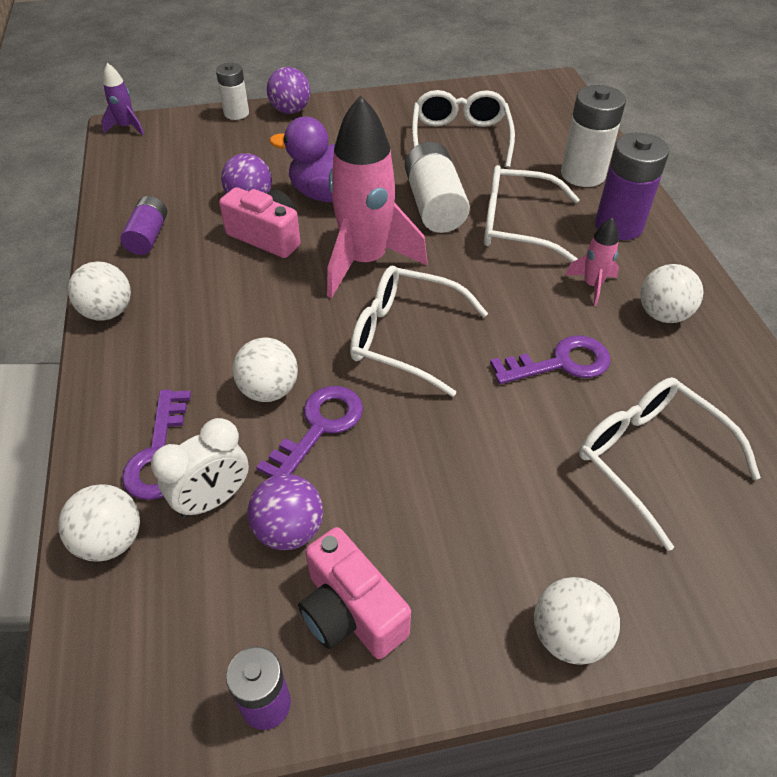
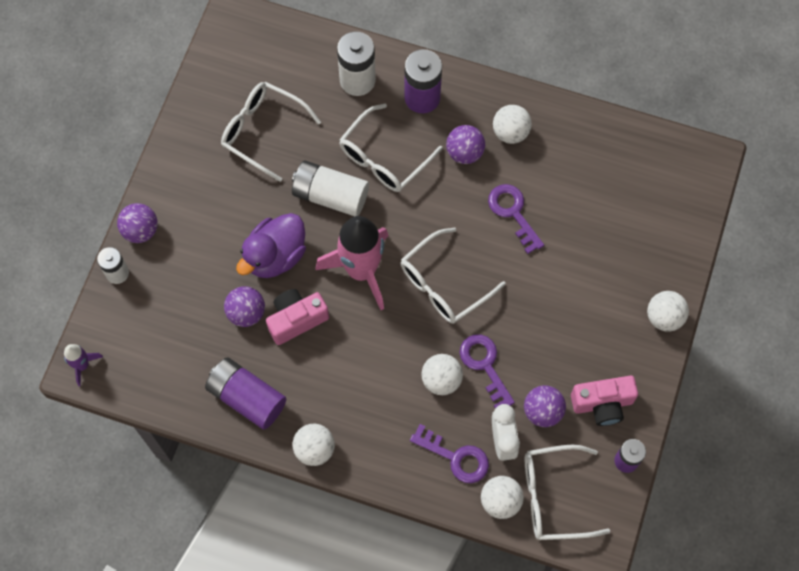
camera: 60 degrees left, 20 degrees up
(148, 236) = (247, 398): purple battery -> purple battery, size x1.62
(560, 363) = (513, 213): purple key -> purple key turned 45 degrees counterclockwise
(592, 285) = (464, 152): pink rocket -> purple ball
(649, 458) = (598, 215): white glasses -> white glasses (553, 497)

